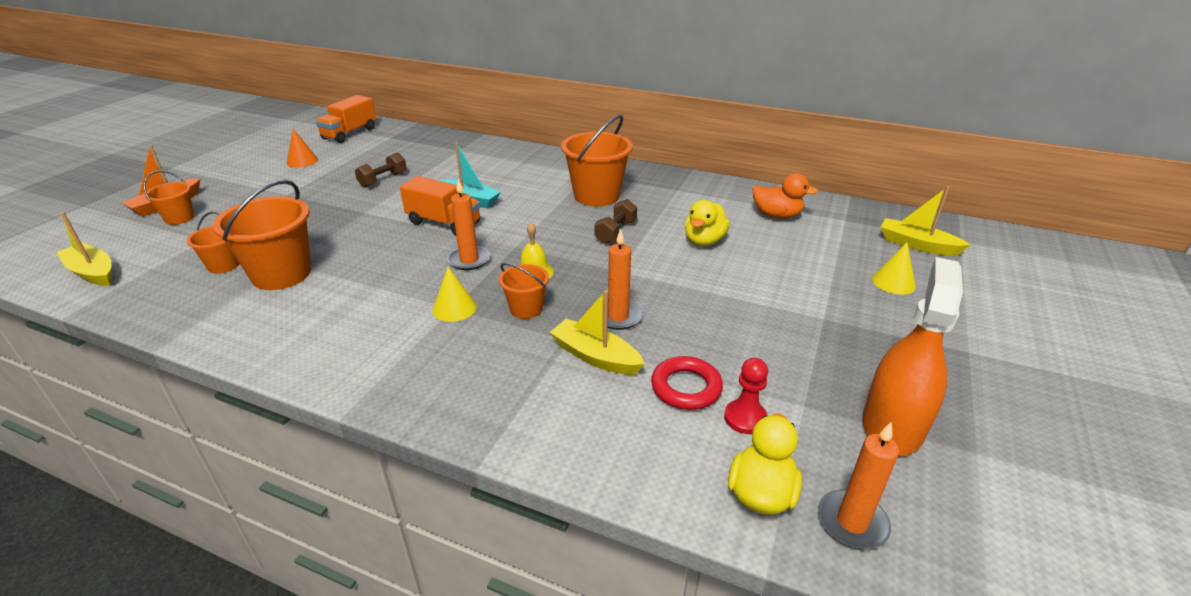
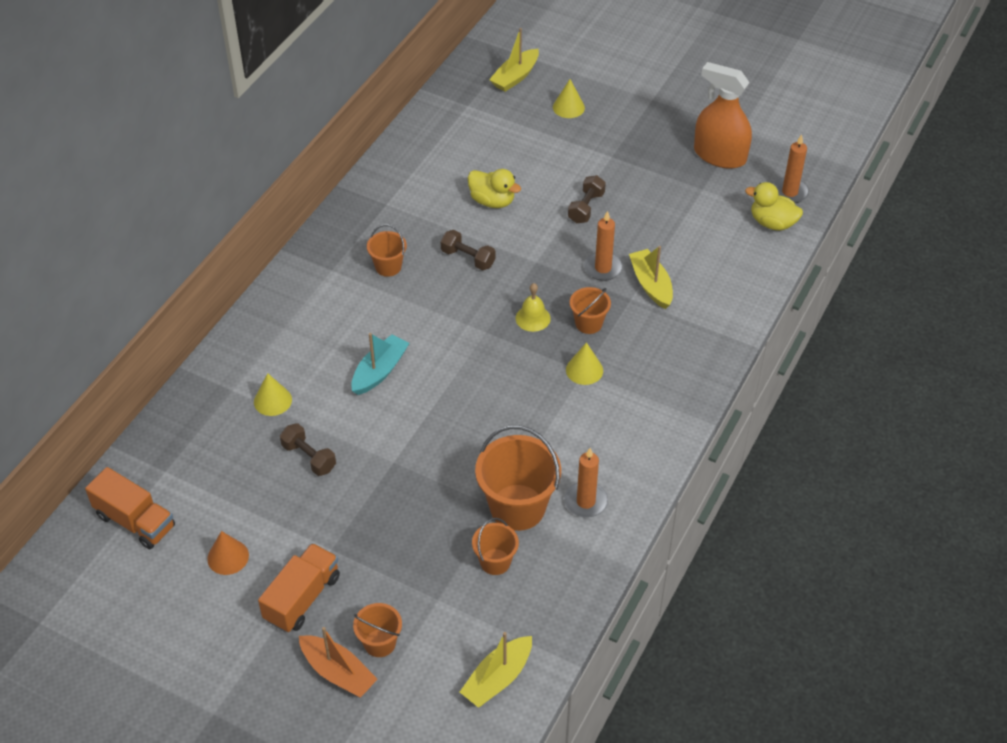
camera: 85 degrees left, 15 degrees up
(444, 223) = (430, 389): orange truck -> orange truck (302, 598)
(445, 163) = (272, 400): none -> yellow cone
(469, 260) = (507, 364): orange candle -> orange candle (586, 501)
(595, 356) = (651, 284): yellow boat -> yellow boat turned 120 degrees clockwise
(596, 196) = (388, 267): orange bucket -> orange bucket, size x0.54
(686, 387) = (685, 241): red ring -> none
(719, 301) = (586, 207): none -> brown dumbbell
(745, 418) = (714, 218): red pawn -> none
(776, 215) = (452, 145): orange duck -> none

